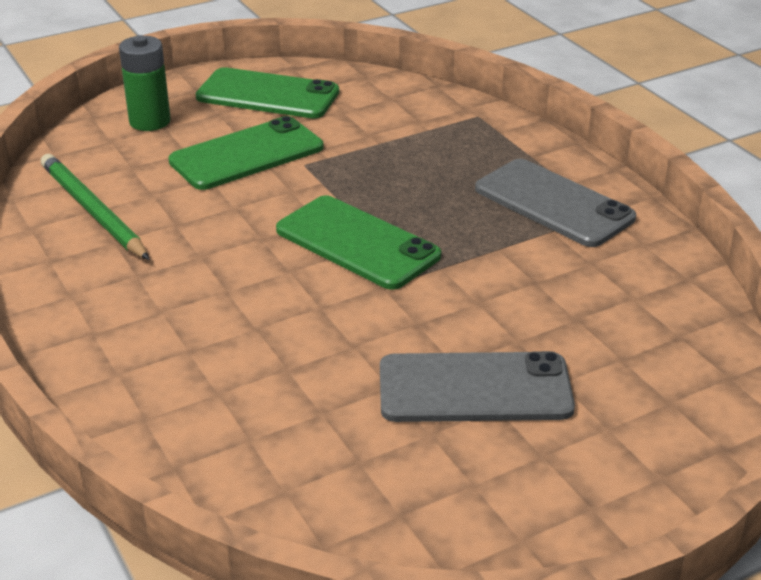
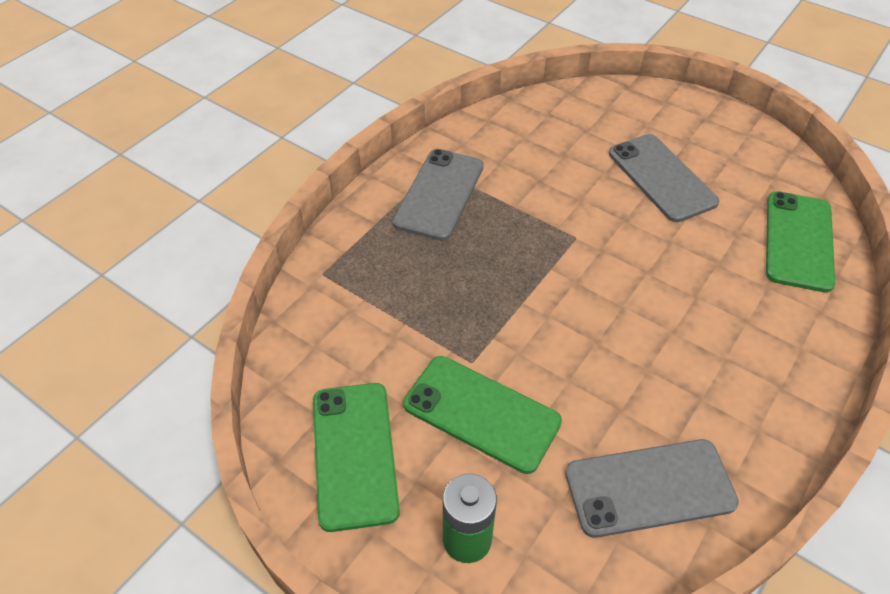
camera: 115 degrees left, 15 degrees up
(92, 211) = (649, 488): green pencil -> grey phone
(357, 243) = (562, 281): green phone -> green phone (798, 241)

